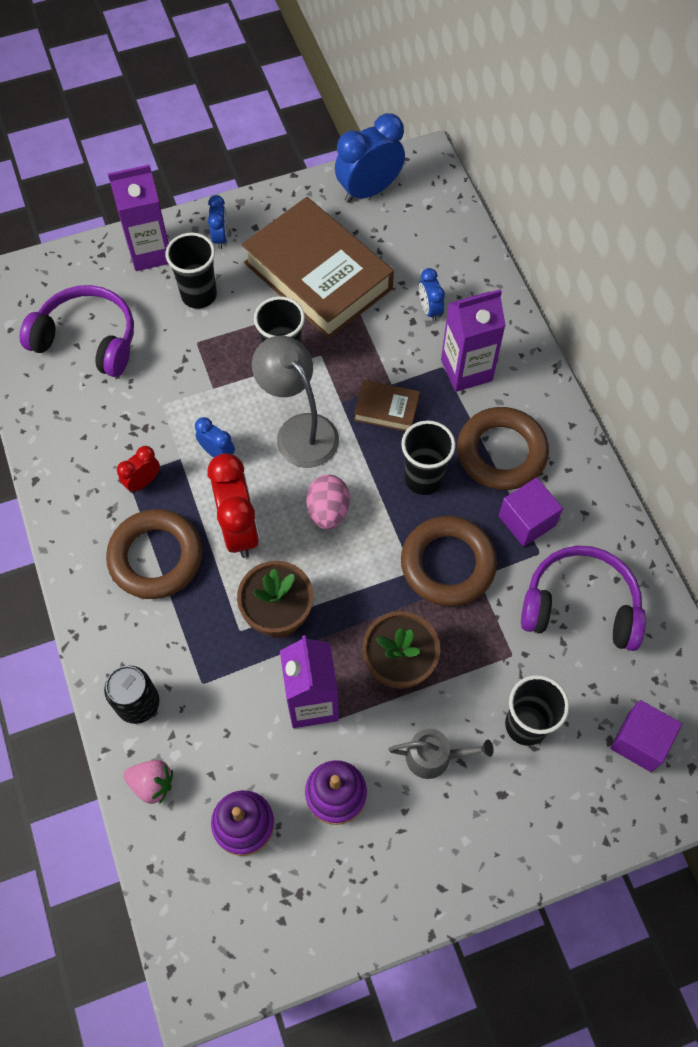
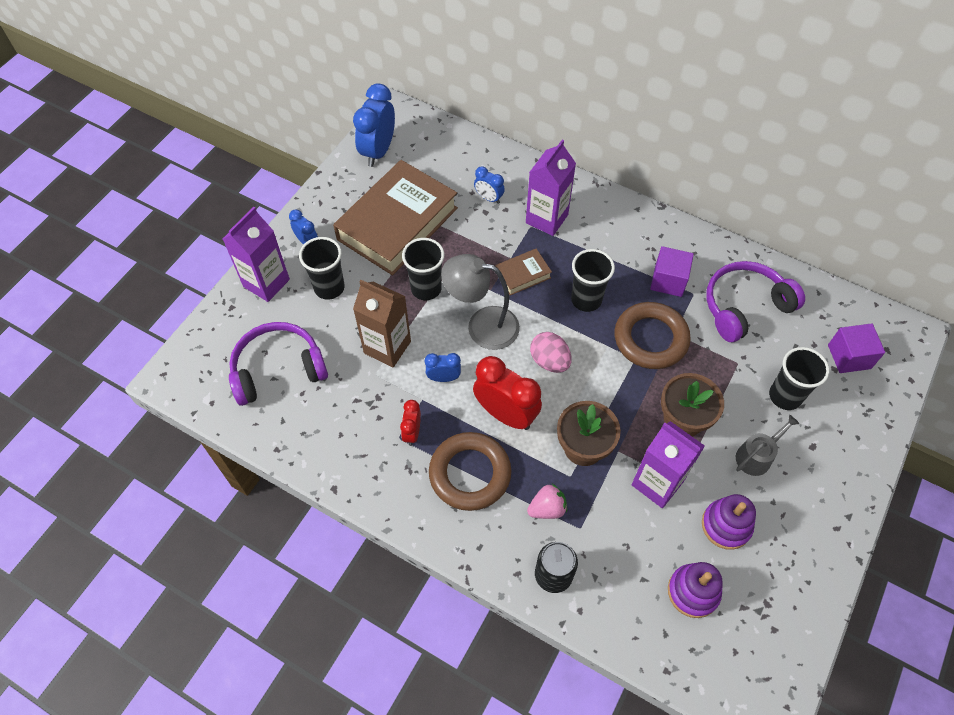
camera: 40 degrees left, 5 degrees down
(152, 784) = (614, 617): pink strawberry -> pink strawberry (547, 508)
(196, 388) = (387, 347): none -> brown carton
(318, 276) = (397, 224): brown book -> brown book turned 60 degrees counterclockwise
(501, 452) = (615, 252): brown ring -> none

